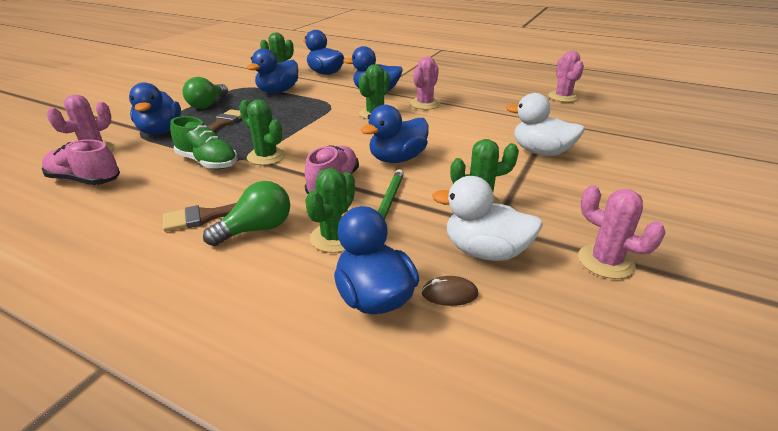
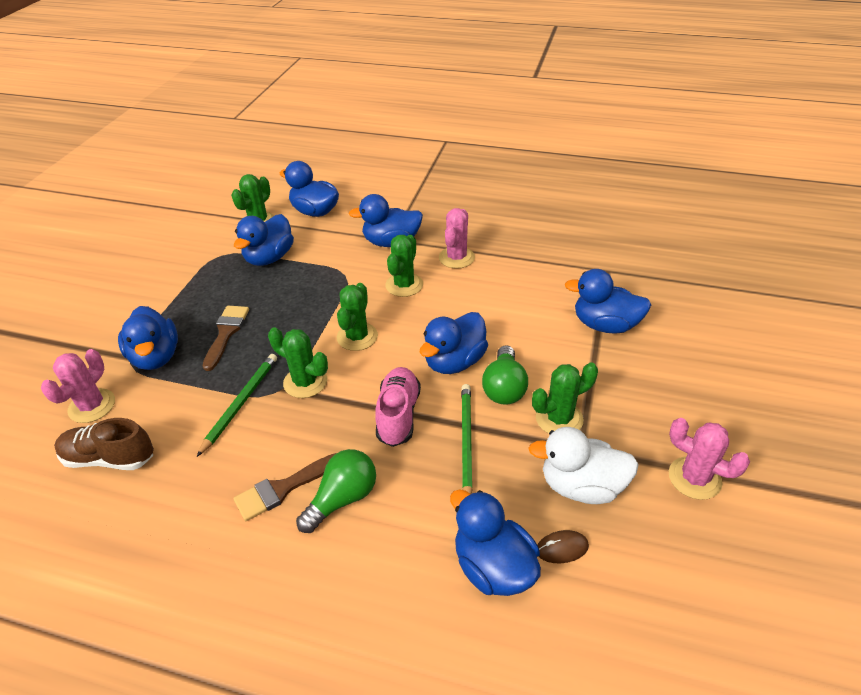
camera: 10 degrees left, 10 degrees up
(85, 180) = (109, 458): pink shoe -> brown shoe
(207, 162) = (240, 403): green shoe -> green pencil
(208, 104) = (191, 297): green light bulb -> green light bulb (504, 387)
(335, 237) = (429, 495): green cactus -> green cactus (357, 337)
(541, 152) = (605, 325): white duck -> blue duck
(563, 97) = (610, 221): pink cactus -> none

